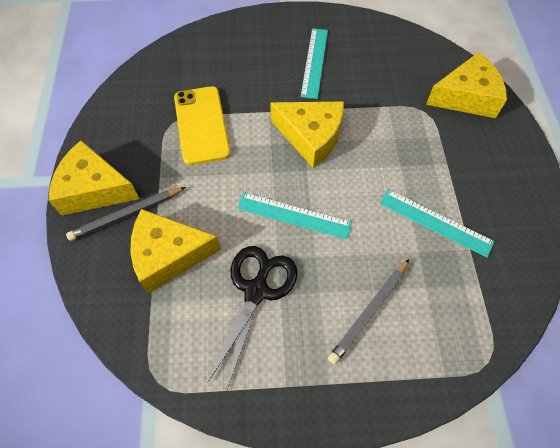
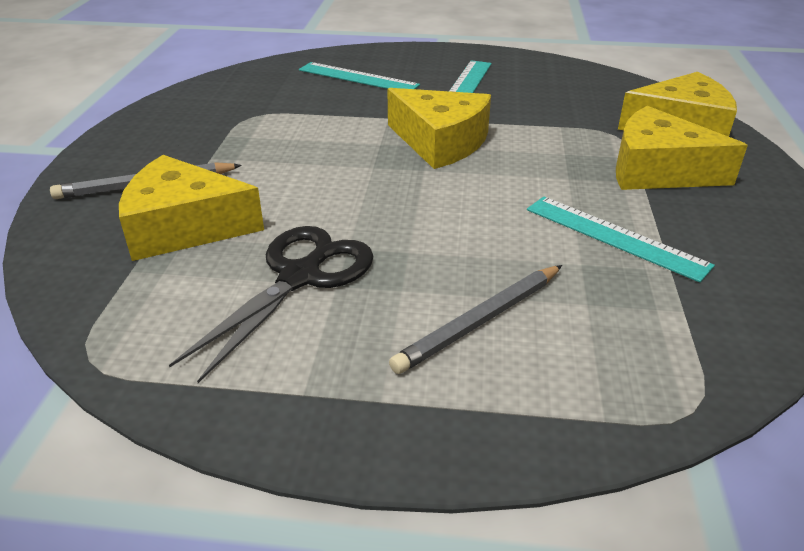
camera: 10 degrees right, 25 degrees down
(94, 189) = (116, 159): yellow cheese -> yellow cheese (658, 171)
(202, 125) = (291, 121): yellow phone -> none
(294, 215) = (389, 208): turquoise ruler -> turquoise ruler (358, 77)

